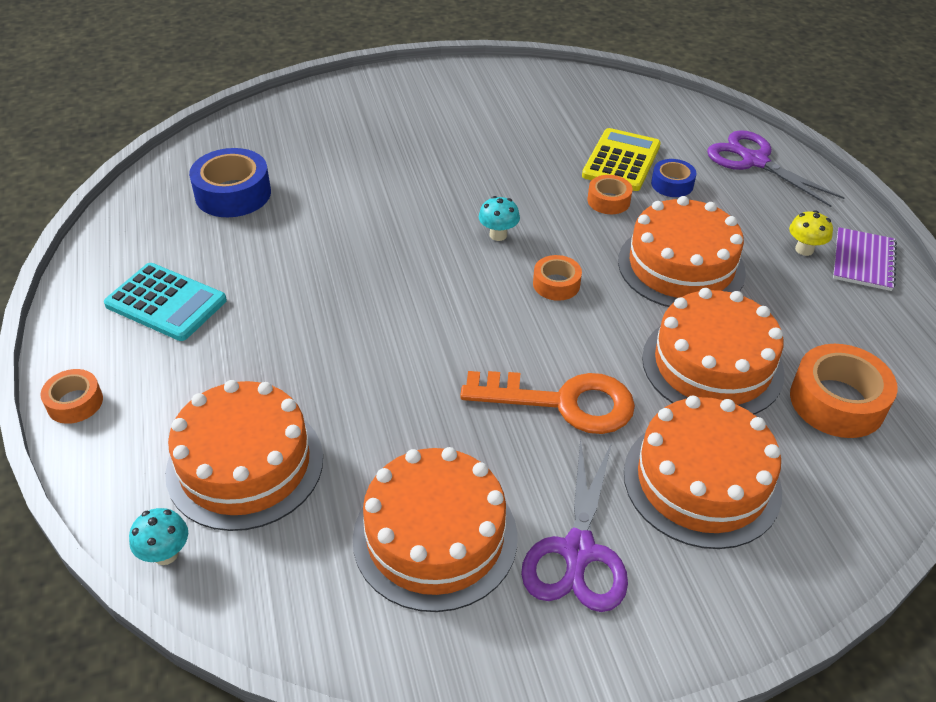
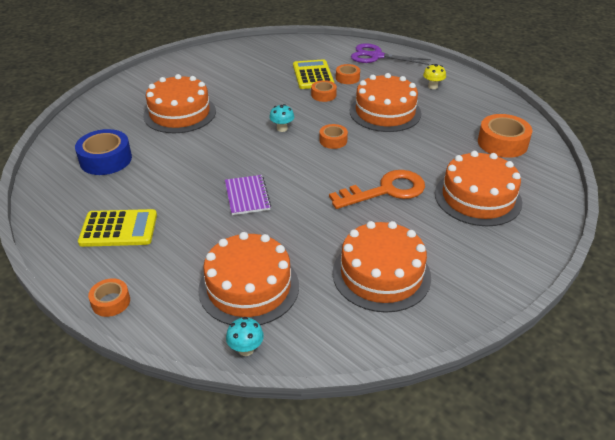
camera: 30 degrees left, 5 degrees down
(166, 303) = (119, 229): turquoise calculator -> yellow calculator
(578, 553) = (453, 250): purple scissors -> none
(672, 184) = (347, 78): blue tape -> orange tape
(712, 365) = (438, 148): orange cake -> orange cake (179, 113)
(863, 261) = (461, 83): purple notebook -> purple notebook (247, 196)

